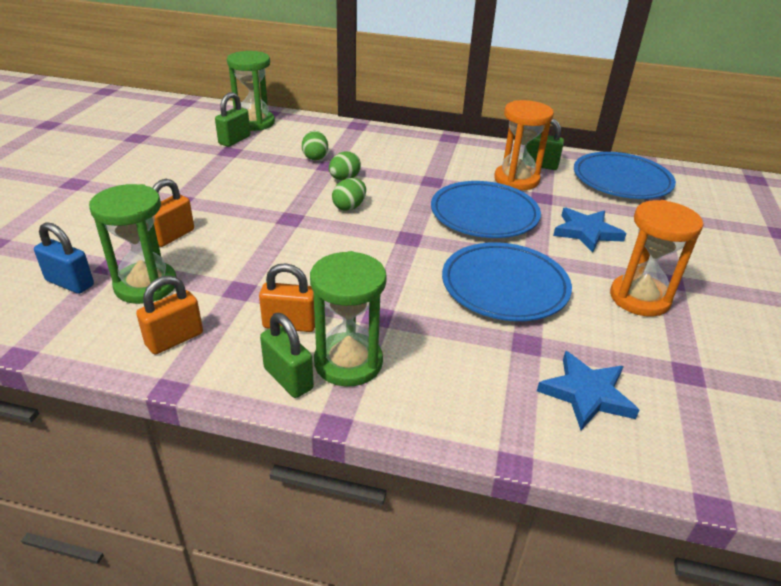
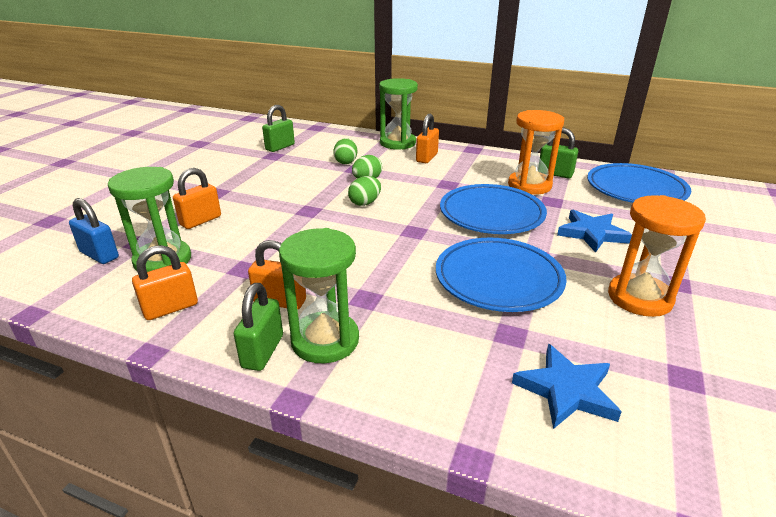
camera: 10 degrees right, 5 degrees down
(254, 123) = (301, 134): green hourglass -> green hourglass (397, 143)
(288, 379) = (263, 351): green padlock -> green padlock turned 45 degrees clockwise
(402, 149) = (427, 158): none -> orange padlock

